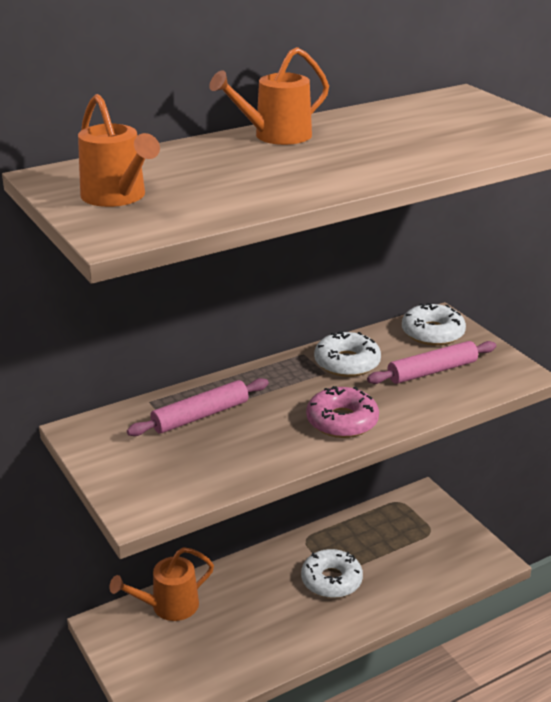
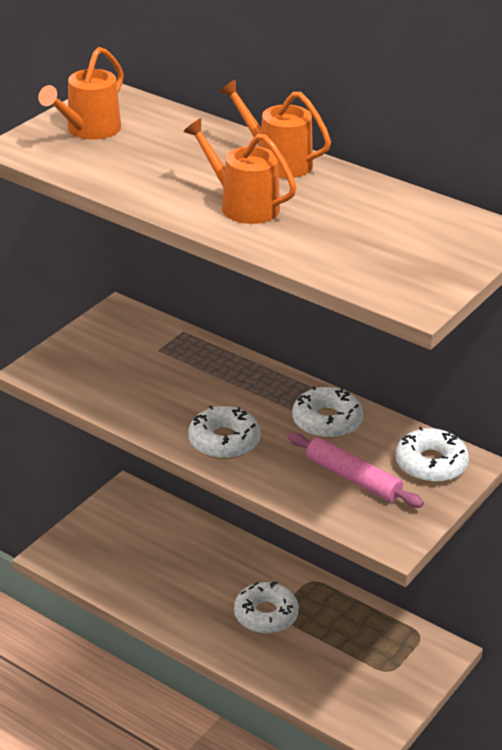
camera: 65 degrees right, 5 degrees up
(168, 606) = (168, 521): orange watering can -> orange watering can (242, 205)
(200, 416) = (179, 363): pink rolling pin -> none
(342, 421) = (224, 441): pink donut -> white donut

